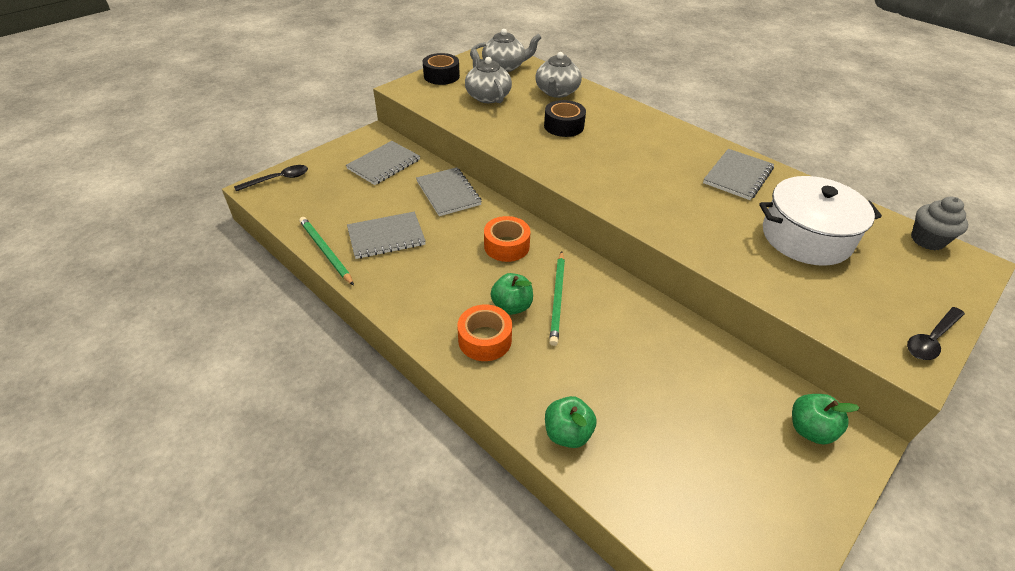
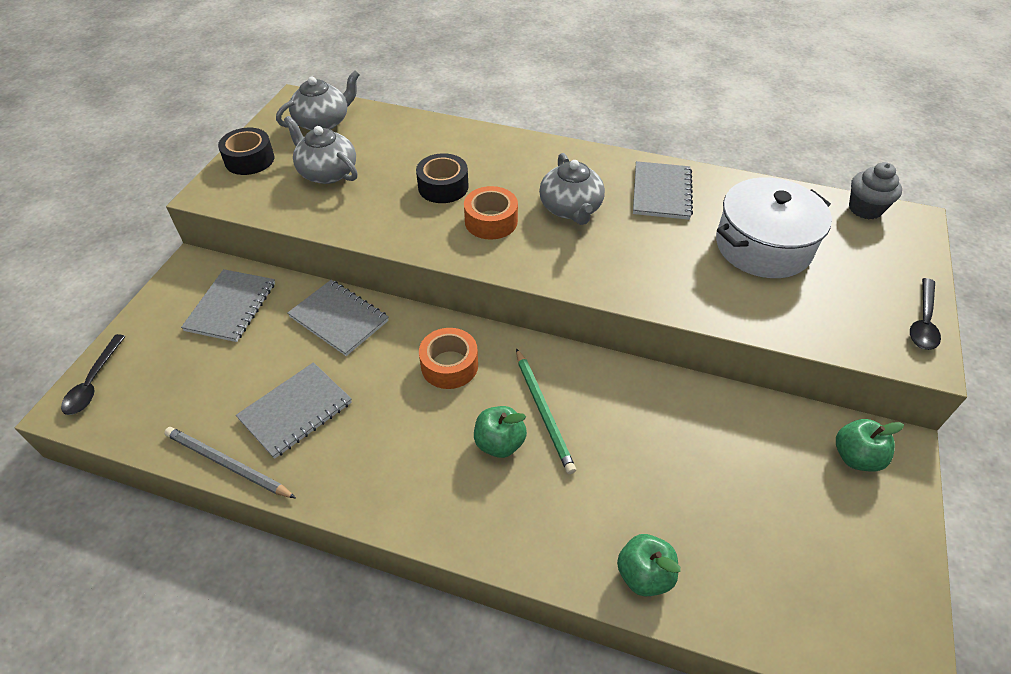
camera: 25 degrees left, 5 degrees up
(278, 179) = (94, 382): black spoon -> black spoon turned 150 degrees clockwise
(325, 251) = (227, 464): green pencil -> grey pencil
(485, 339) = (494, 500): orange tape -> orange tape (491, 221)
(556, 92) = (408, 141): grey teapot -> grey teapot (570, 209)

